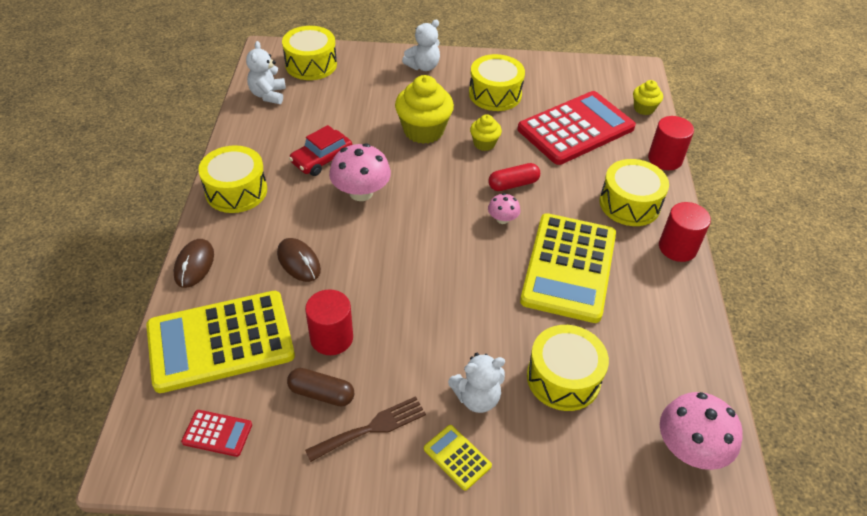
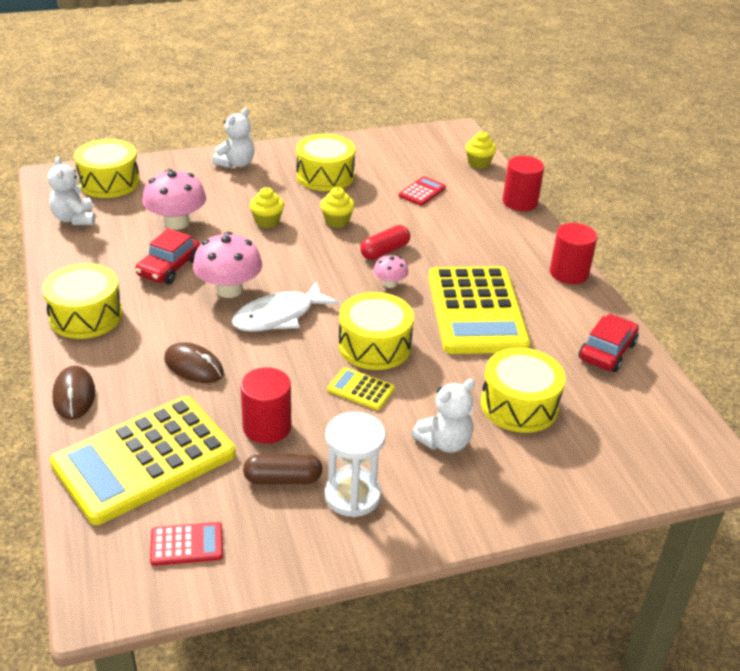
camera: 20 degrees left, 10 degrees down
(372, 428) = (352, 495): brown fork -> white hourglass
(390, 229) = (278, 316): none -> white fish
(423, 131) = (267, 221): yellow cupcake -> yellow cupcake, size x0.54
(457, 457) = (452, 498): yellow calculator -> yellow calculator (361, 389)
(576, 129) = (422, 192): red calculator -> red calculator, size x0.41
(629, 204) = (506, 246): yellow drum -> yellow drum (374, 346)
(675, 343) = (607, 351): none -> red car
(690, 448) = (662, 433): pink mushroom -> pink mushroom (176, 222)

